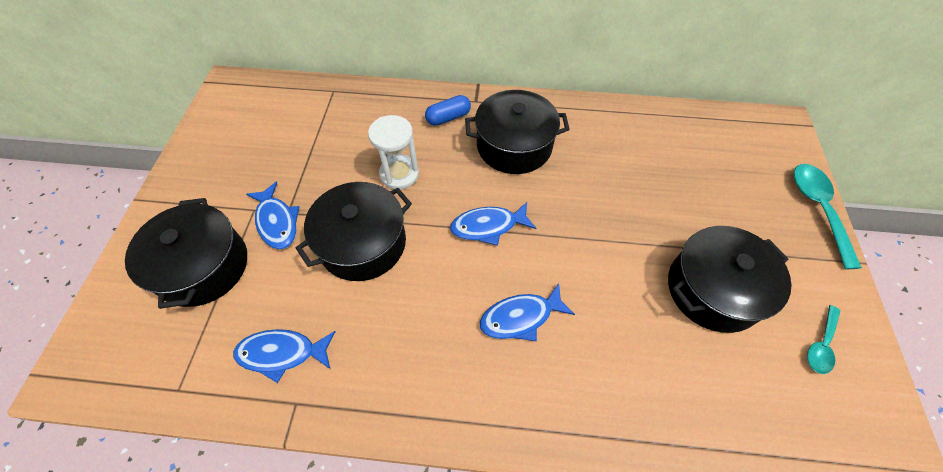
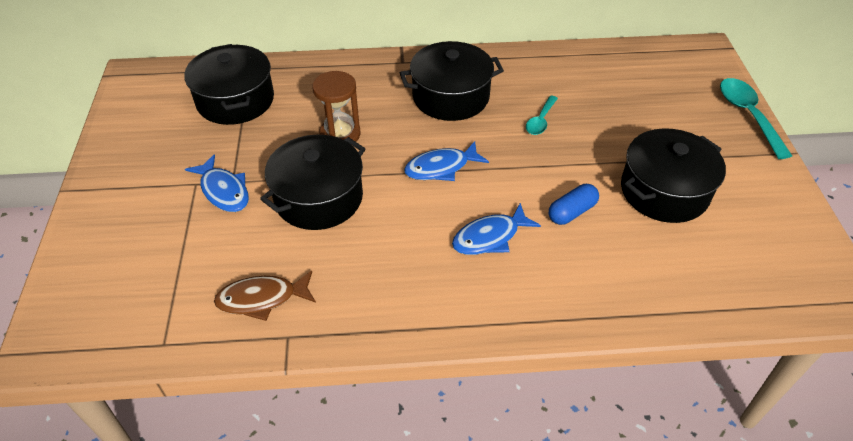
camera: 10 degrees left, 10 degrees down
(203, 266) = (157, 239): black pot -> black pot (235, 100)
(282, 353) = (262, 299): blue fish -> brown fish
(399, 174) = (340, 134): white hourglass -> brown hourglass
(448, 117) = (378, 79): blue capsule -> blue capsule (572, 212)
(821, 345) = (766, 220): turquoise spoon -> turquoise spoon (540, 121)

